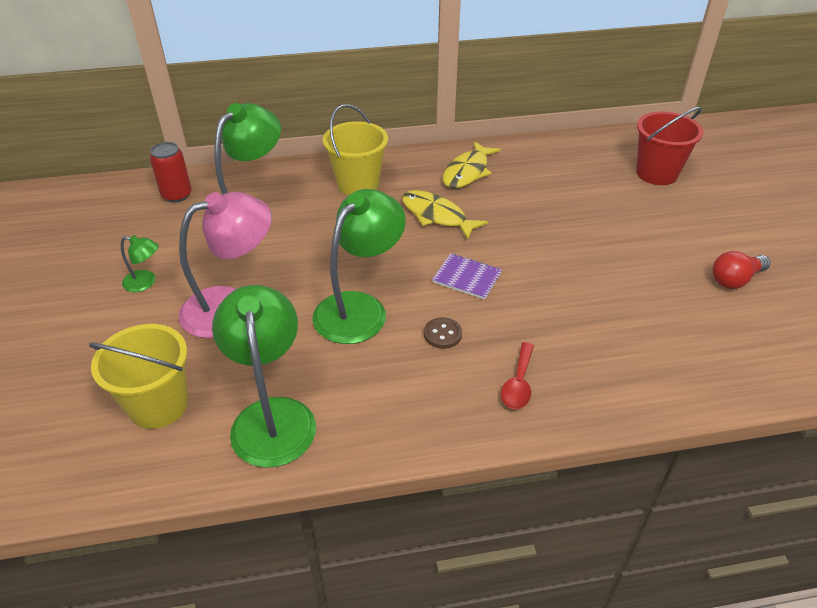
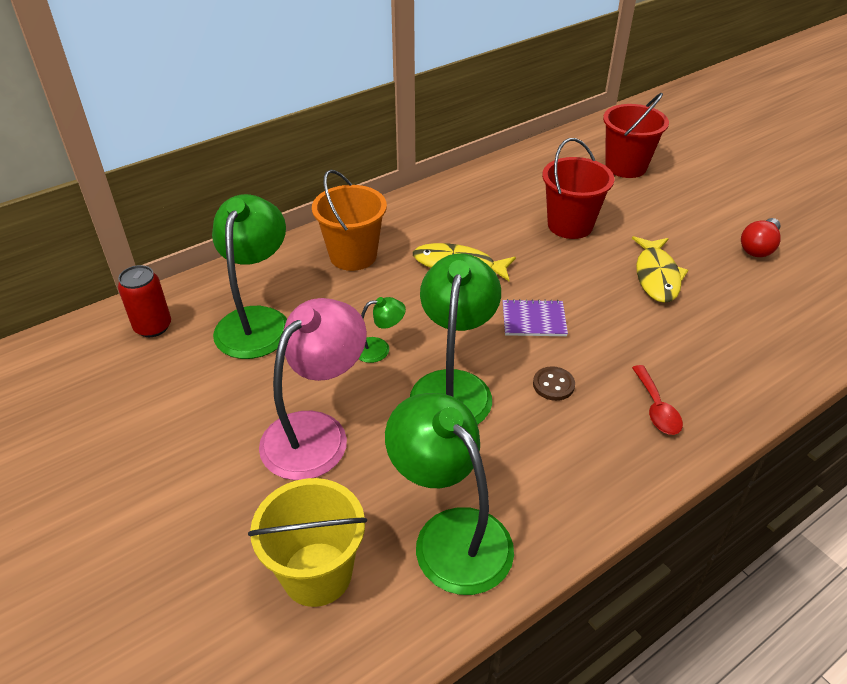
camera: 25 degrees left, 0 degrees up
(145, 282) = (193, 440): green lamp -> green lamp (379, 349)
(358, 184) = (353, 255): yellow bucket -> orange bucket
(467, 172) = (455, 211): yellow fish -> yellow fish (656, 276)
(561, 210) = (570, 225): none -> red bucket

